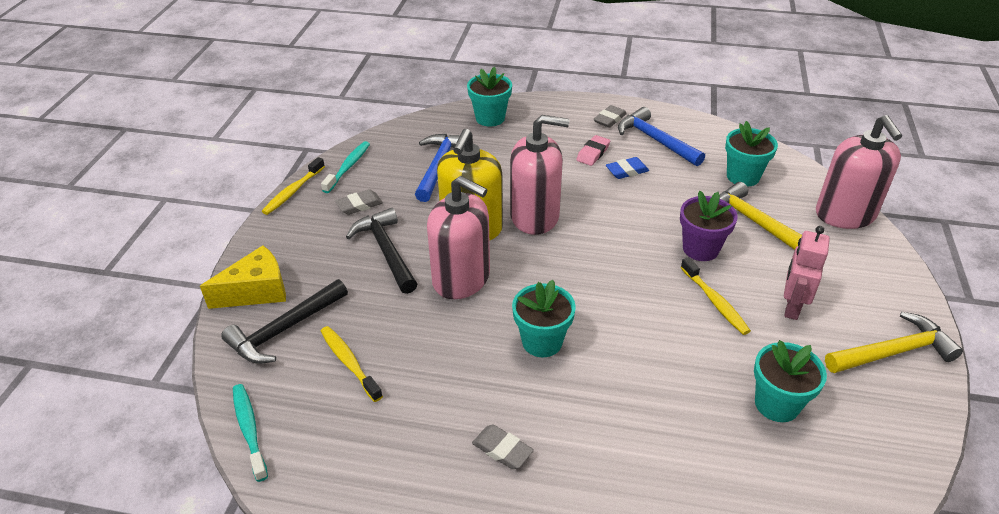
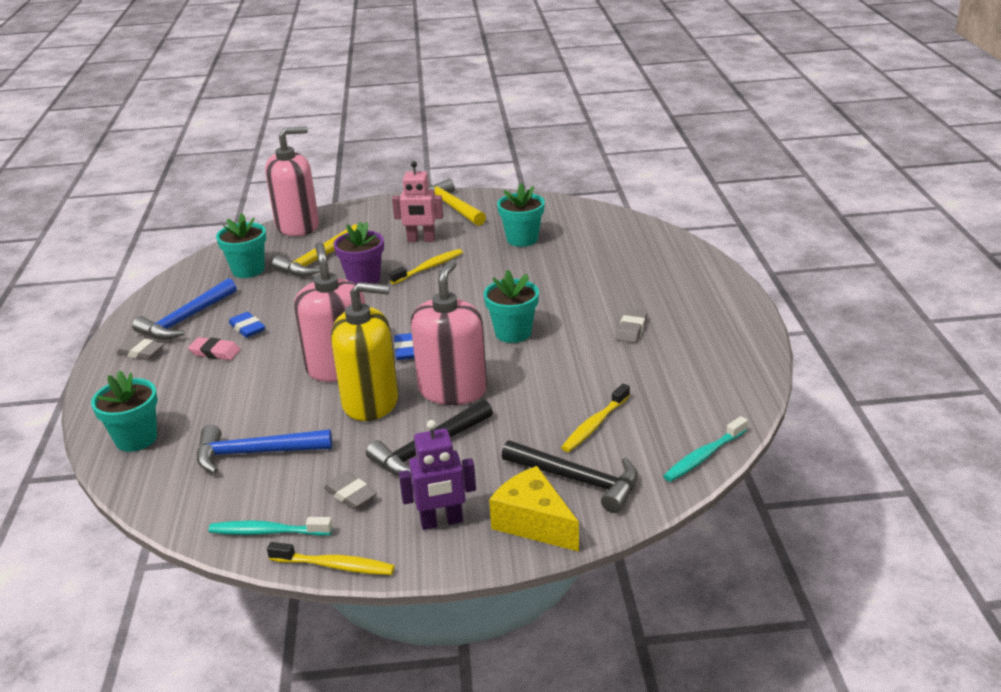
camera: 105 degrees left, 10 degrees down
(296, 244) = (441, 522): none -> purple robot
(544, 260) = (406, 350): none -> blue eraser

